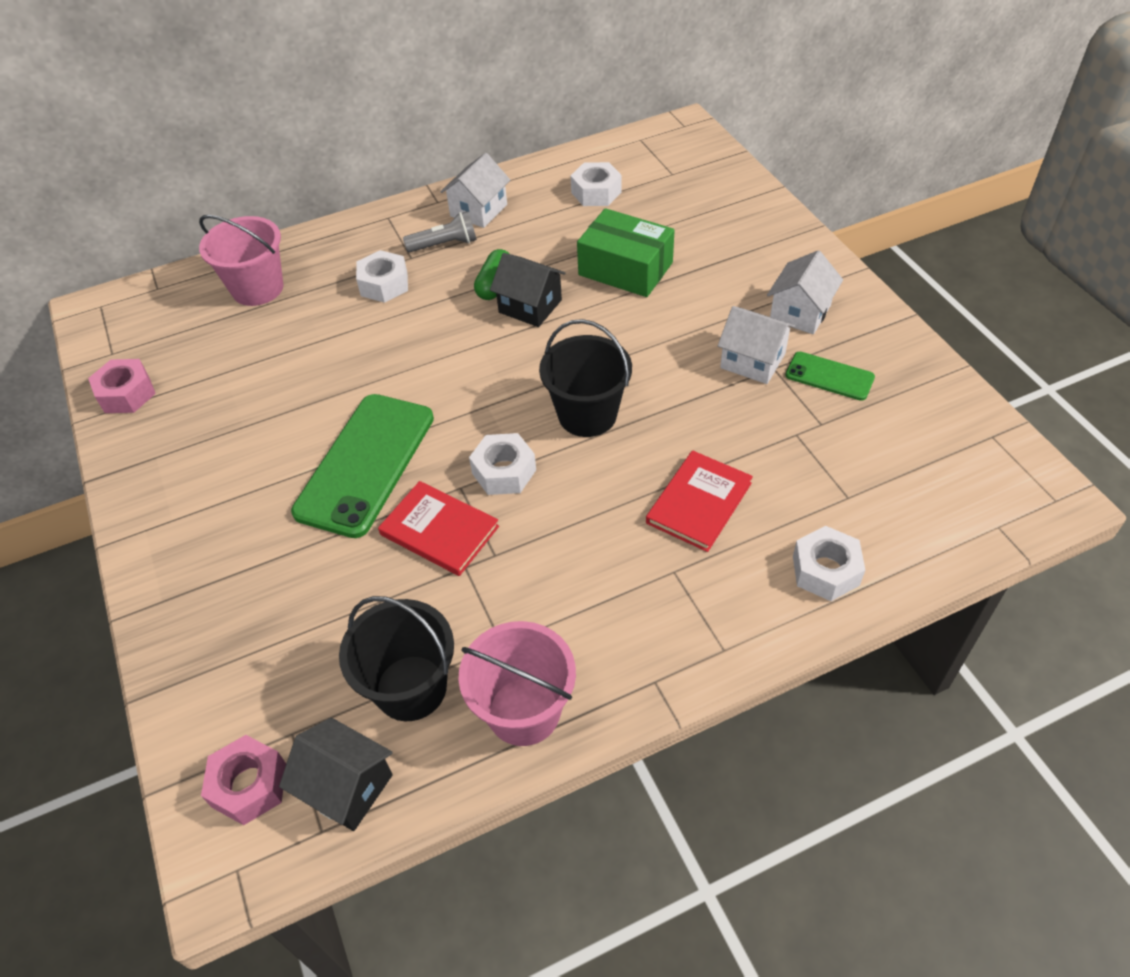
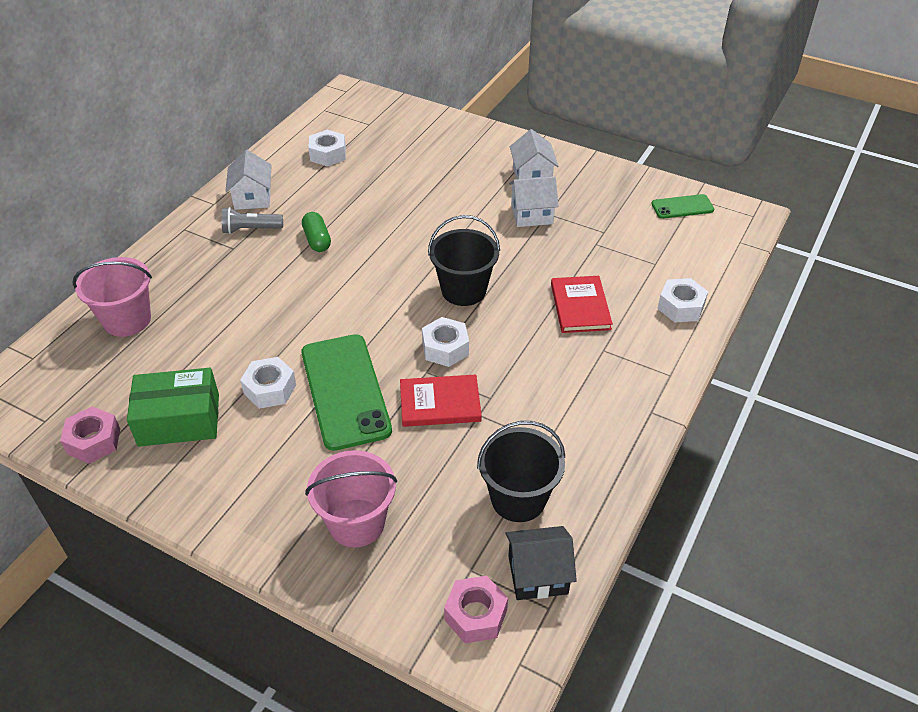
camera: 40 degrees left, 5 degrees down
(384, 284) = (231, 274): white nut -> white nut (270, 389)
(445, 244) = (251, 229): grey flashlight -> grey flashlight turned 135 degrees counterclockwise
(524, 711) = (597, 470): pink bucket -> pink bucket (356, 523)
(530, 306) = (357, 243): black house -> none
(625, 269) = (398, 194): green box -> green box (179, 420)
(829, 376) = (583, 204): green phone -> green phone (682, 207)

